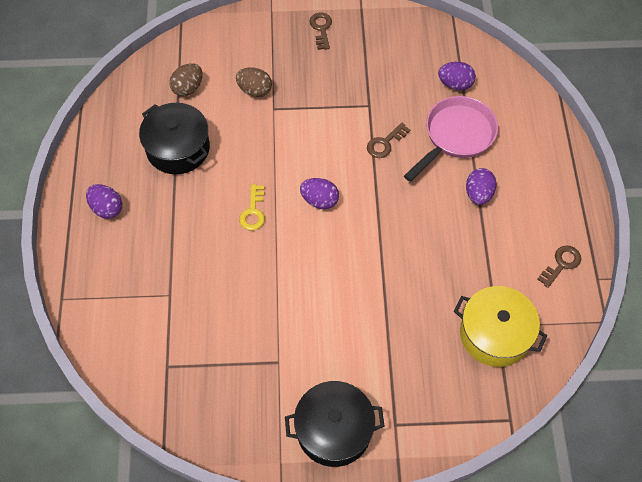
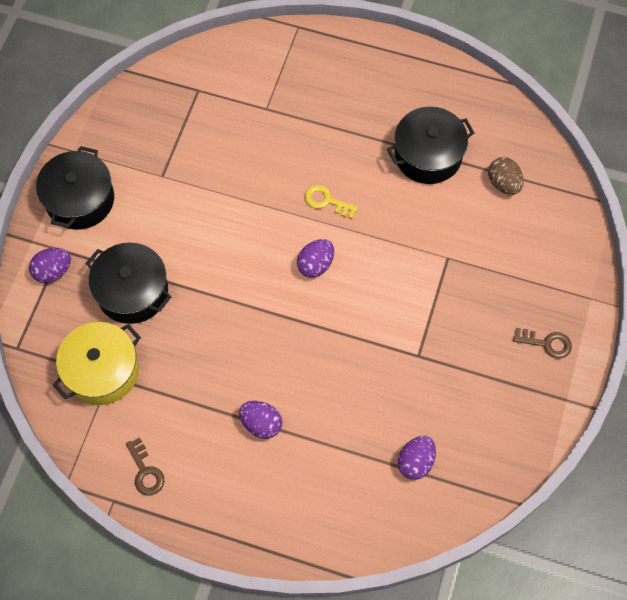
camera: 110 degrees right, 5 degrees up
(107, 208) = (379, 80): purple egg -> purple egg (53, 271)
(255, 90) = (478, 246): brown egg -> none
(385, 143) = (362, 353): brown key -> none
(409, 339) = (132, 291): none -> black pot
(456, 136) = (343, 432): pink pan -> none

